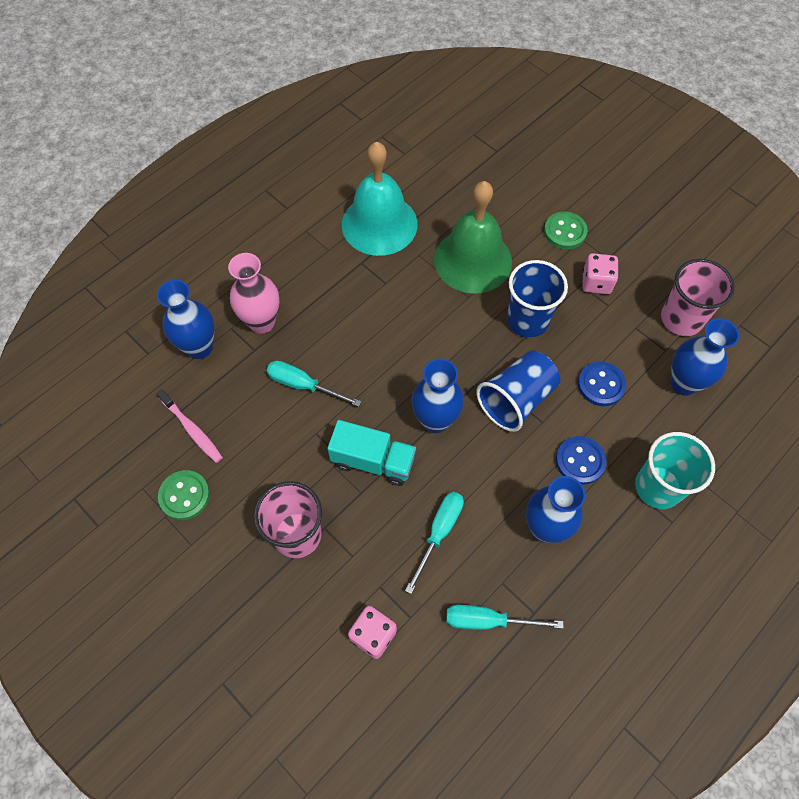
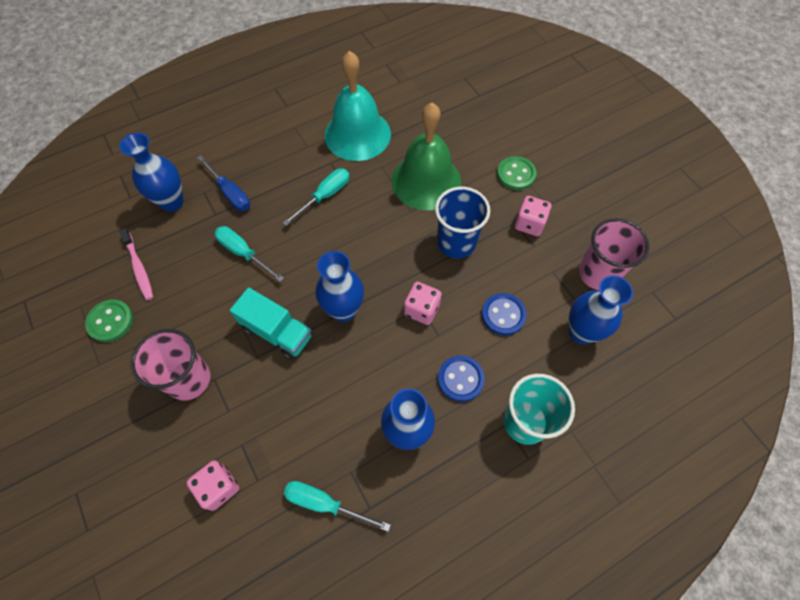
camera: 15 degrees right, 0 degrees up
(262, 322) = (230, 193): pink vase -> blue screwdriver
(439, 532) = (311, 410): turquoise screwdriver -> turquoise screwdriver (325, 196)
(516, 400) = (421, 309): blue cup -> pink dice

